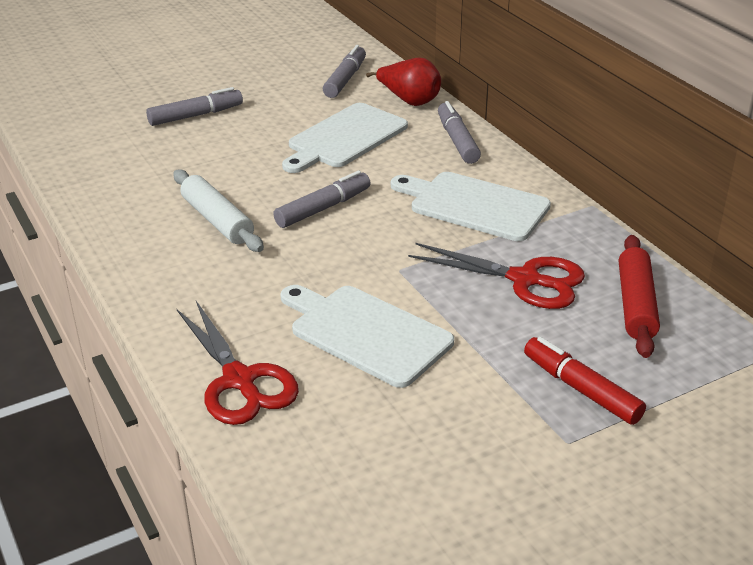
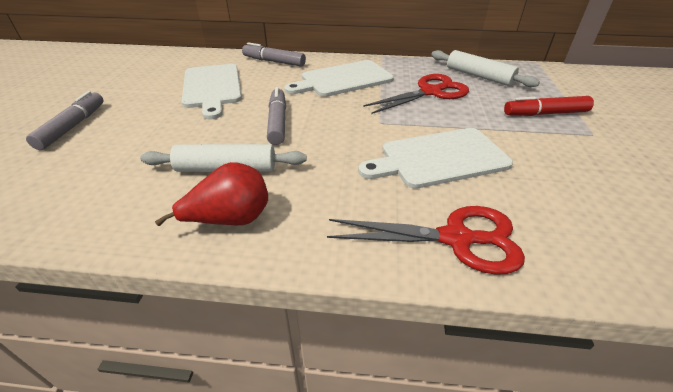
camera: 55 degrees left, 5 degrees up
(345, 79) = (150, 65): grey marker -> none
(409, 101) = (211, 58): red pear -> red pear (231, 219)
(636, 304) = (479, 76): red rolling pin -> white rolling pin

